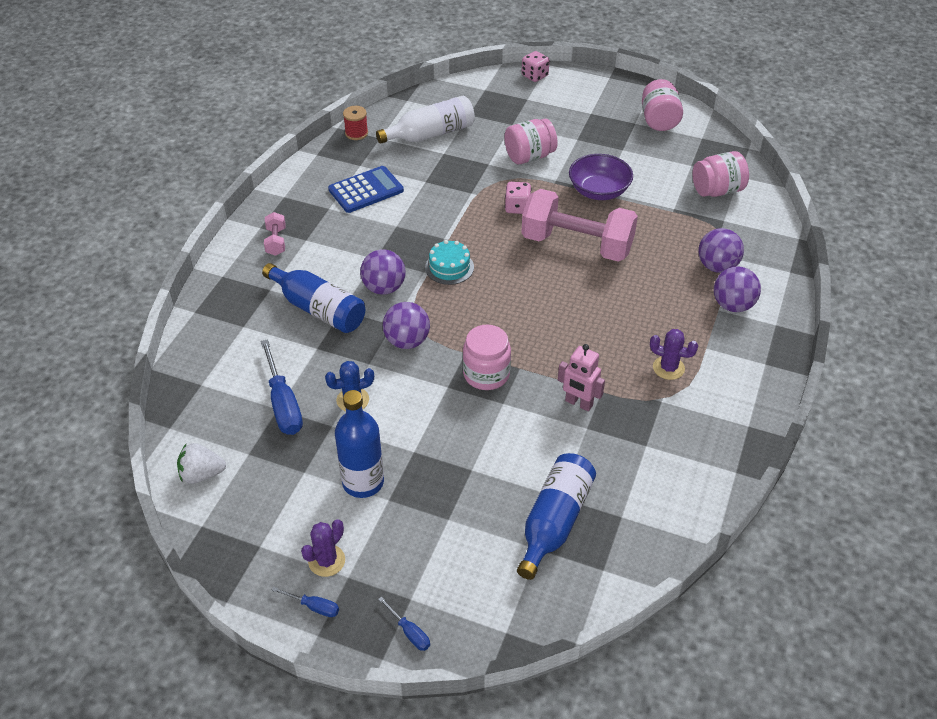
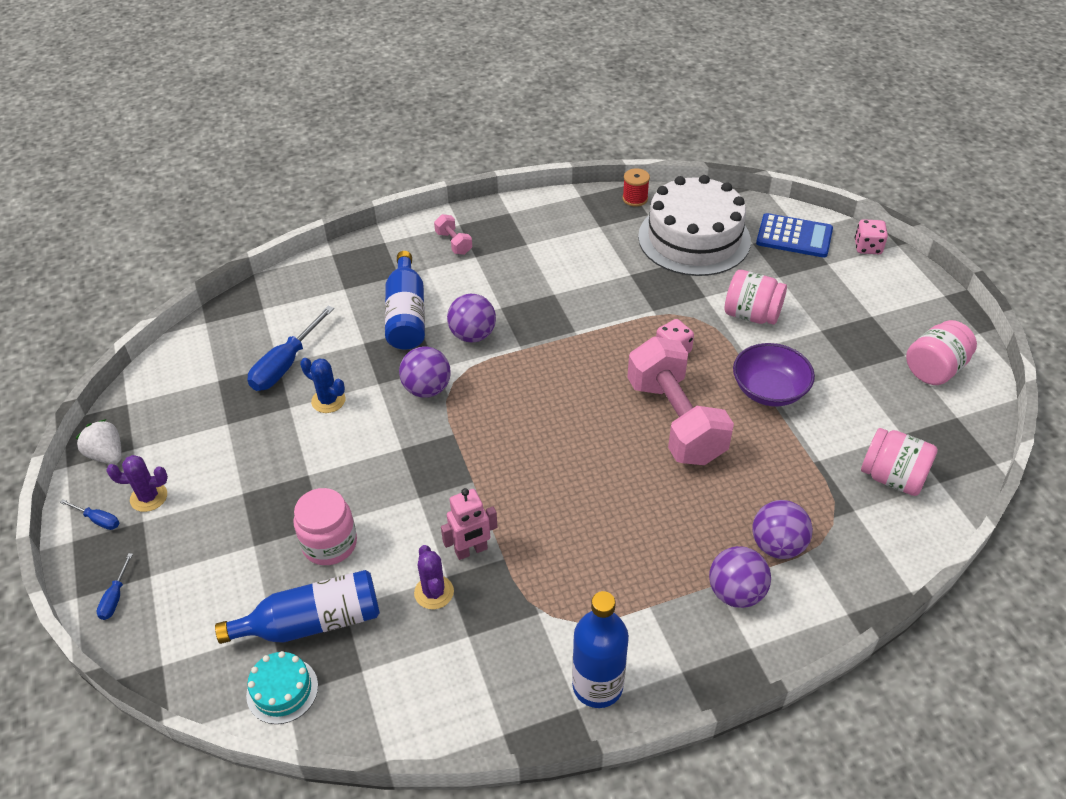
camera: 50 degrees right, 0 degrees up
(202, 474) = (175, 370): white strawberry -> white strawberry (107, 455)
(276, 242) = (454, 243): pink dumbbell -> pink dumbbell turned 75 degrees counterclockwise
(314, 607) = (98, 520): blue screwdriver -> blue screwdriver turned 45 degrees counterclockwise
(363, 482) = (247, 465): blue bottle -> blue bottle (597, 686)
(366, 190) = (574, 249): blue calculator -> blue calculator (794, 236)
(431, 134) = (694, 238): white bottle -> white cake
(449, 267) = (543, 357): turquoise cake -> turquoise cake (282, 690)
(486, 374) = (441, 464): pink jar -> pink jar (329, 544)
(578, 403) = (471, 551): pink robot -> pink robot turned 105 degrees counterclockwise
(668, 368) = (588, 592): purple cactus -> purple cactus (434, 592)

